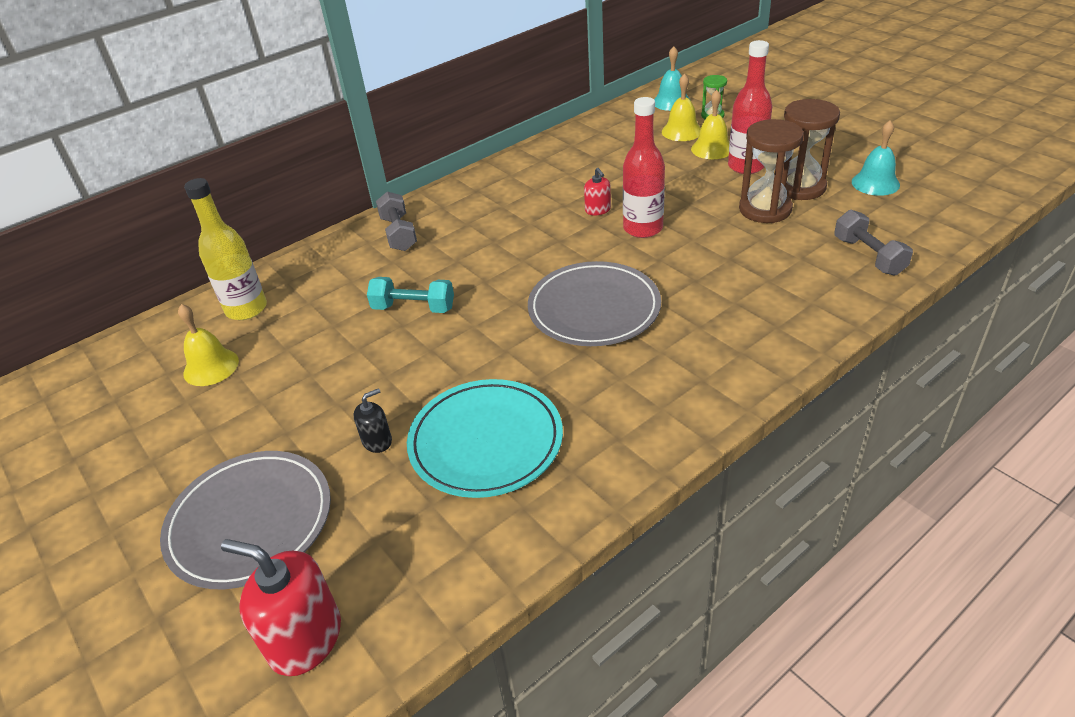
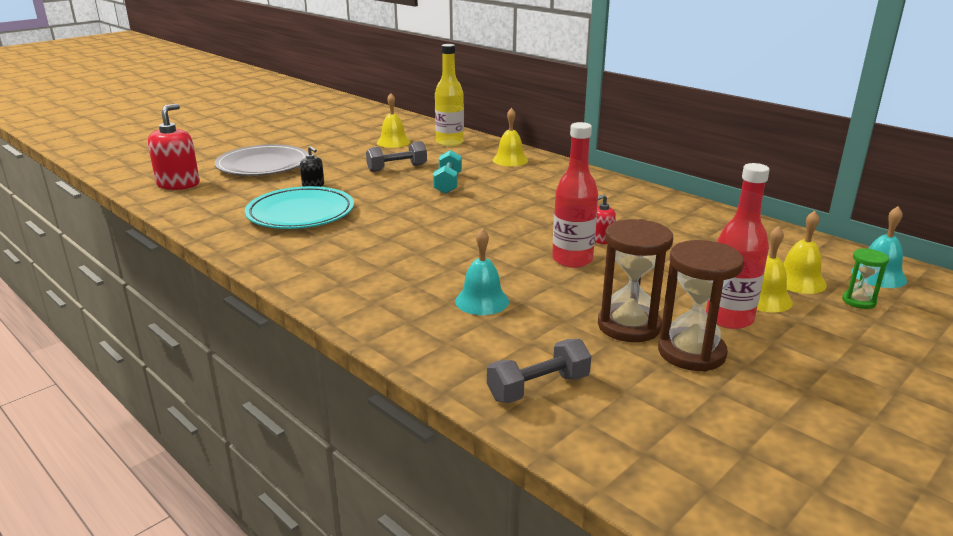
camera: 80 degrees right, 15 degrees down
(346, 258) = (510, 160): none -> yellow bell
(398, 233) = (545, 171): grey dumbbell -> grey dumbbell (397, 168)
(594, 308) = (443, 241): grey plate -> none
(875, 183) = (728, 414): turquoise bell -> turquoise bell (482, 301)

